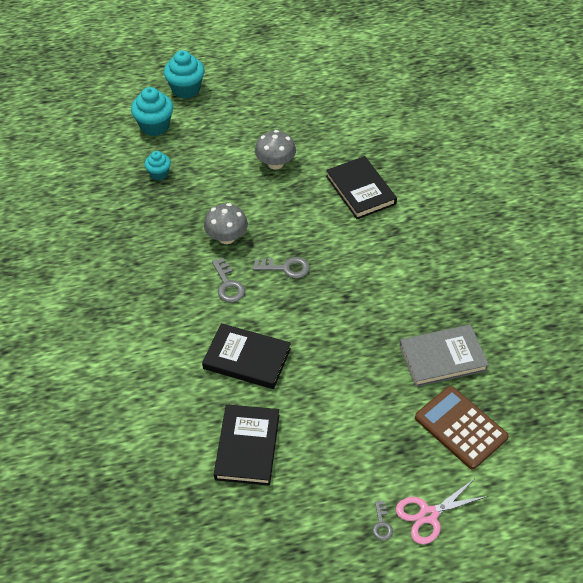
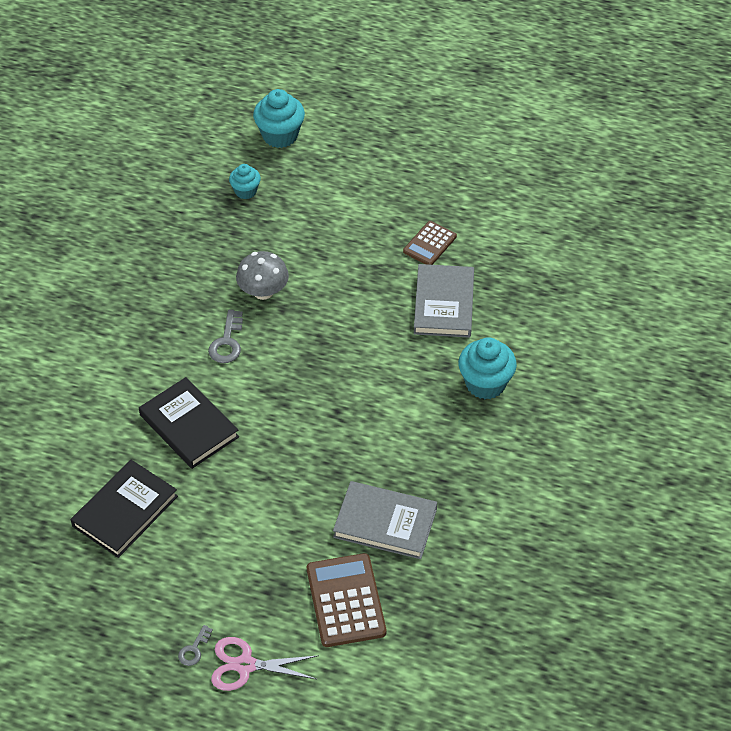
camera: 30 degrees right, 0 degrees up
(186, 89) = (344, 107): turquoise cupcake -> turquoise cupcake (485, 384)
(275, 163) = (375, 233): grey mushroom -> none
(286, 268) = (298, 352): grey key -> none
(319, 155) = (429, 244): none -> brown calculator
(360, 190) = (444, 304): black book -> grey book

